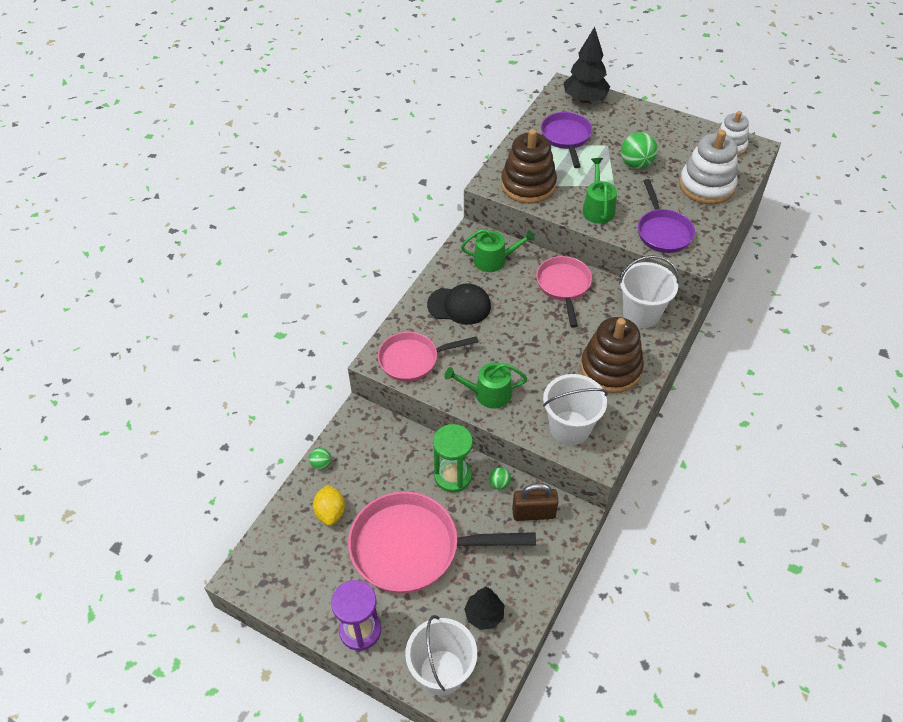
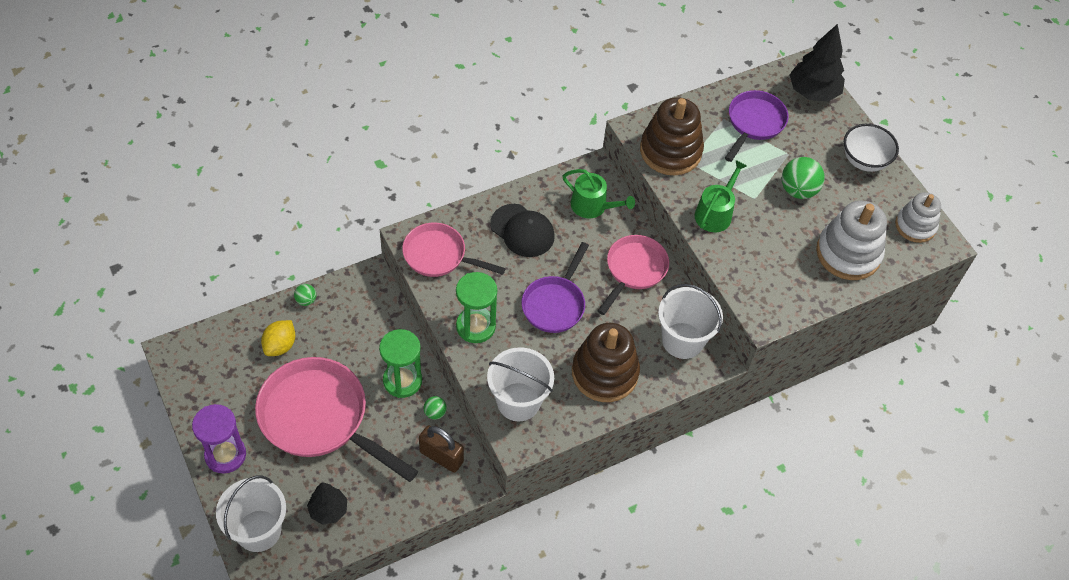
camera: 30 degrees right, 5 degrees up
(488, 394) = (475, 326): green watering can -> green hourglass
(658, 124) = (864, 160): none -> white bowl
(663, 232) = (756, 273): purple pan -> purple pan (555, 304)

